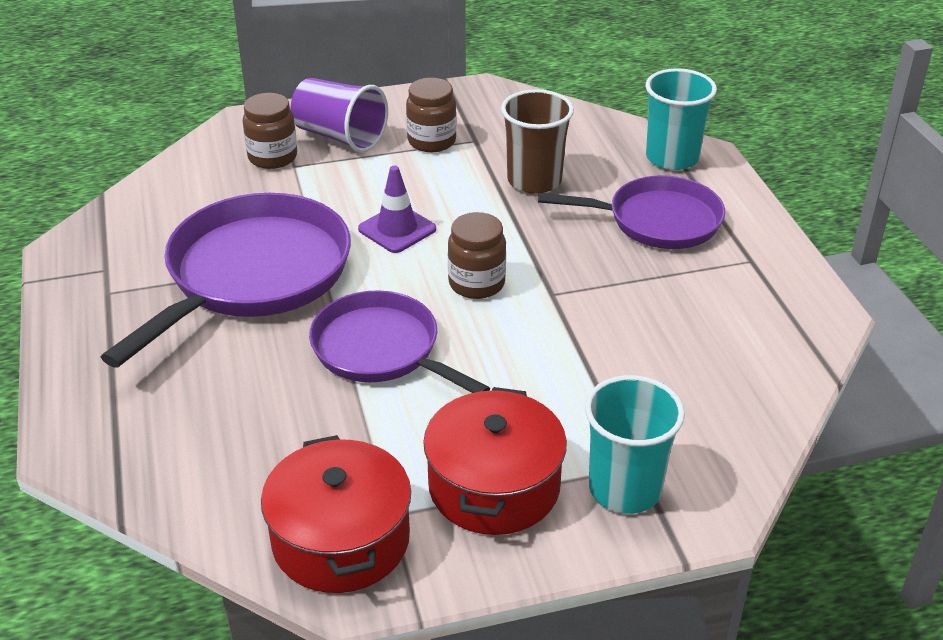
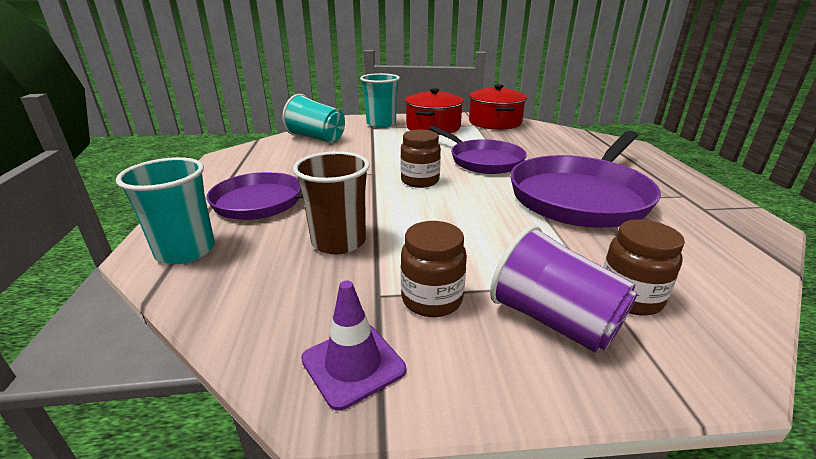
camera: 170 degrees left, 10 degrees down
(397, 229) = (474, 215): purple traffic cone -> purple traffic cone (353, 364)
(723, 397) = (317, 138): none -> turquoise cup

